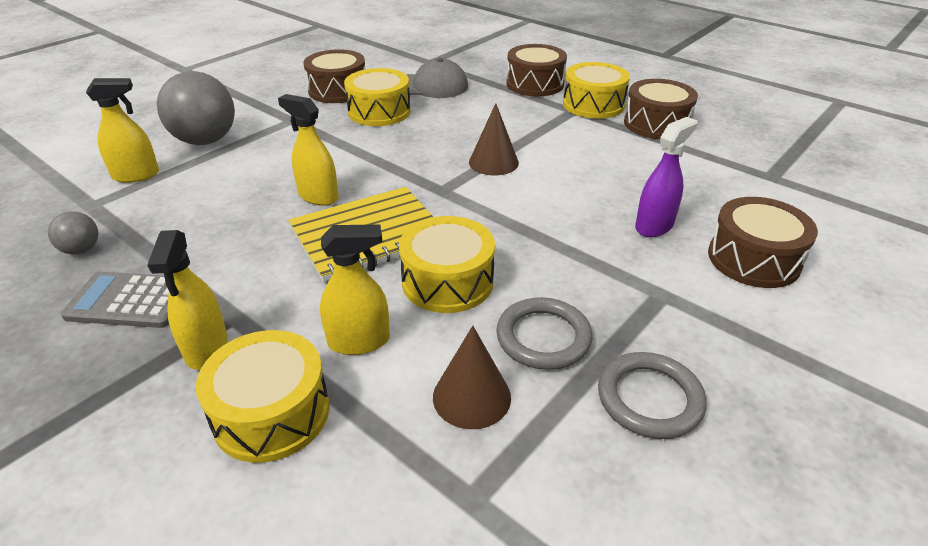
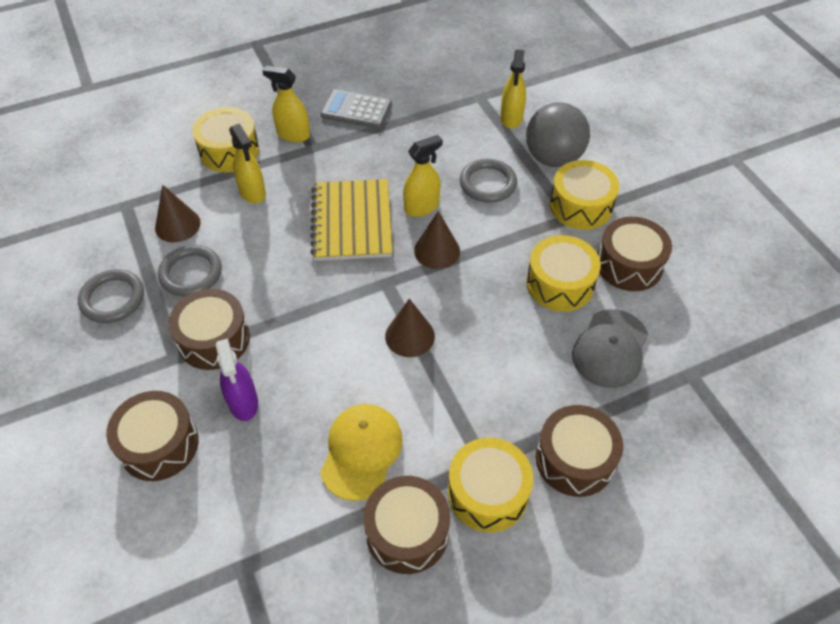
camera: 115 degrees right, 15 degrees up
(81, 250) = (424, 93): grey ball -> none
(130, 301) = (356, 110): grey calculator -> grey calculator turned 105 degrees counterclockwise
(261, 167) = (488, 183): none -> grey ring
(359, 341) = (252, 192): yellow spray bottle -> yellow spray bottle turned 45 degrees counterclockwise
(378, 173) = (437, 251): none -> brown cone
(447, 281) = (273, 247): yellow drum -> yellow drum (580, 206)
(611, 274) = (214, 339): none -> brown drum
(623, 155) = (361, 452): none -> yellow cap

